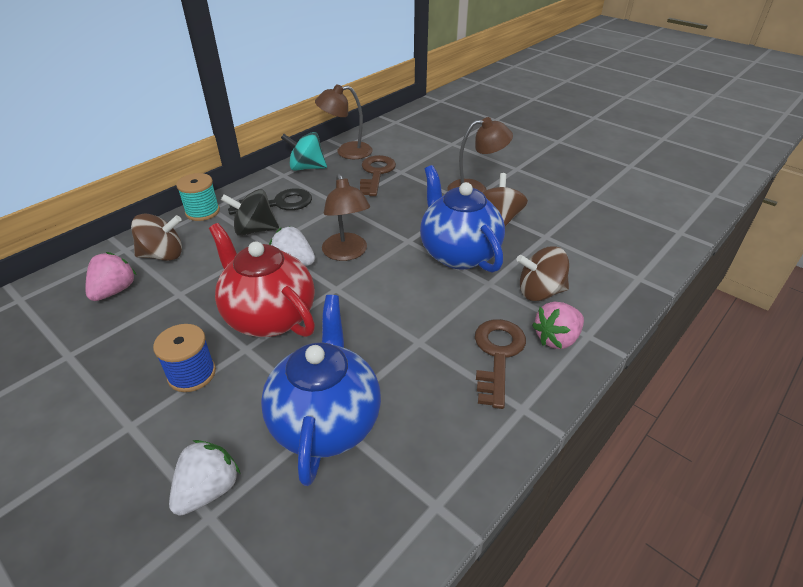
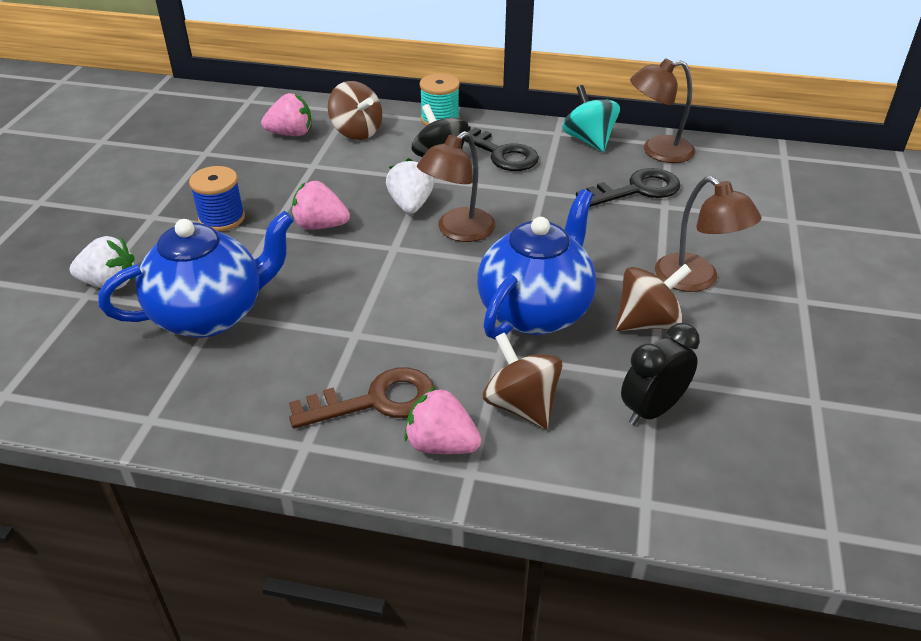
camera: 60 degrees right, 0 degrees up
(269, 317) = (320, 226): red teapot -> pink strawberry
(346, 152) = (657, 151): brown lamp -> brown lamp turned 60 degrees counterclockwise
(376, 173) = (636, 190): brown key -> black key
(570, 247) = (652, 410): none -> black clock

